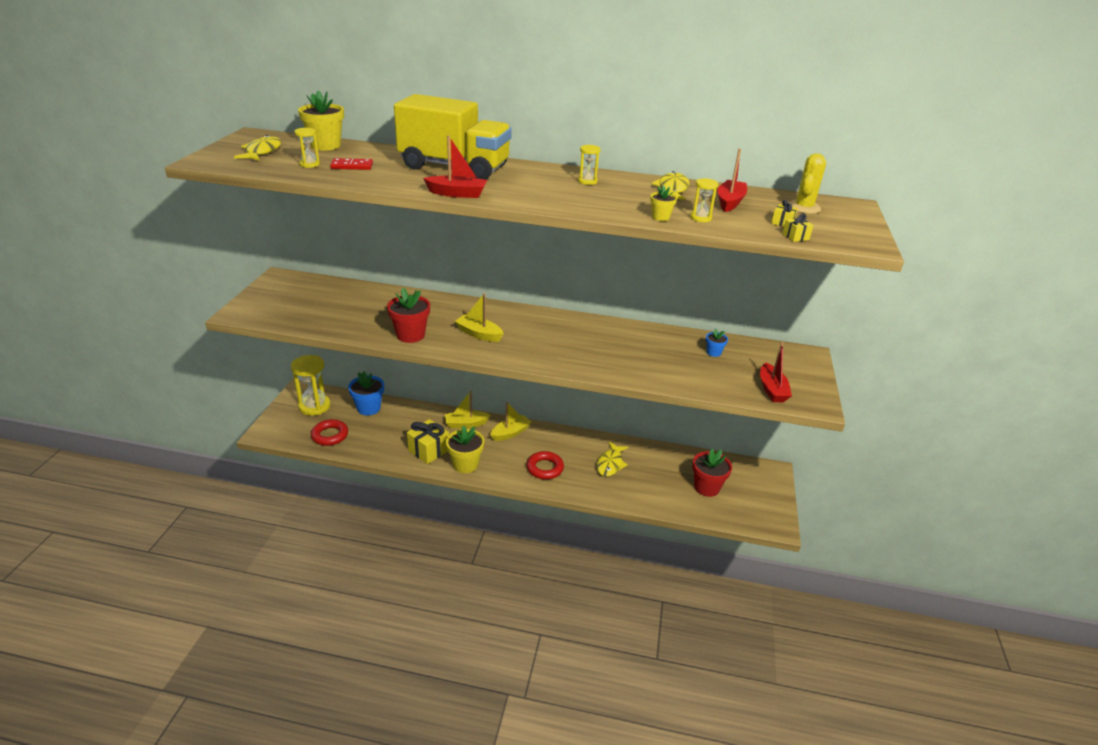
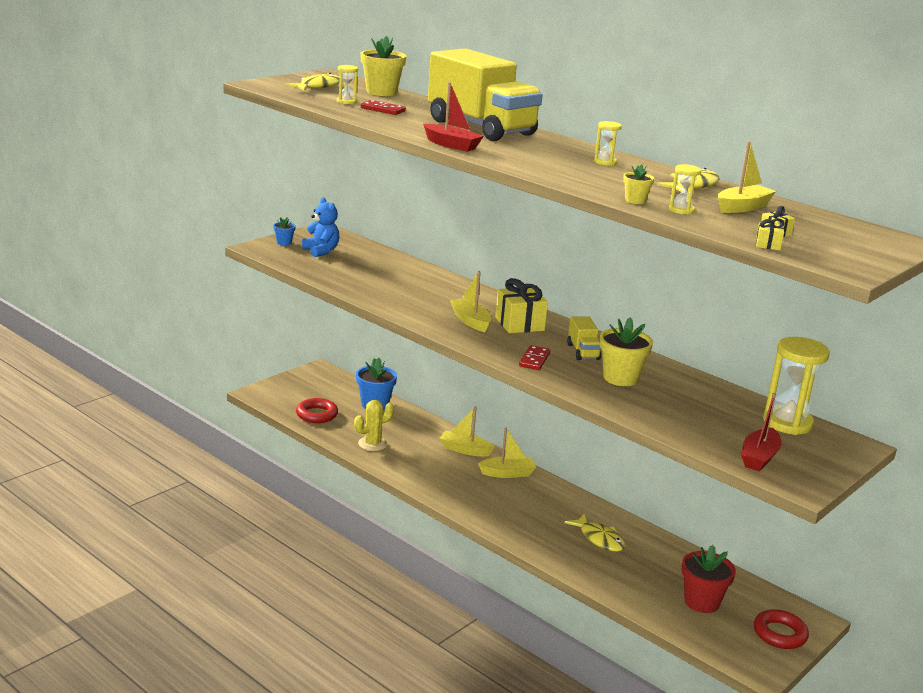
camera: 30 degrees right, 10 degrees down
(297, 300) = (321, 251): none -> blue teddy bear
(314, 406) = (322, 386): yellow hourglass -> yellow hourglass (787, 423)
(410, 335) = (400, 304): red flower pot -> none
(429, 450) = (404, 459): yellow gift -> yellow gift (519, 324)
(465, 464) = (432, 483): yellow flower pot -> yellow flower pot (620, 378)
(545, 468) = (517, 516): red ring -> red ring (779, 634)
(557, 356) = (534, 360): none -> red domino
(581, 335) = (583, 352): none -> yellow truck
(610, 464) = (599, 539): yellow fish -> yellow fish turned 90 degrees counterclockwise
(713, 352) = (727, 408): blue flower pot -> blue flower pot (284, 242)
(729, 202) = (742, 207): red boat -> yellow boat
(804, 207) = (830, 229): yellow cactus -> yellow cactus (372, 444)

